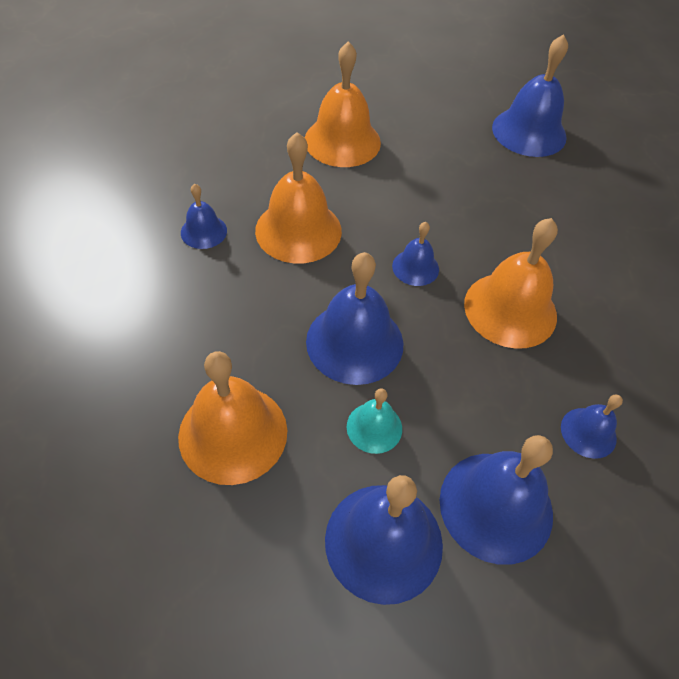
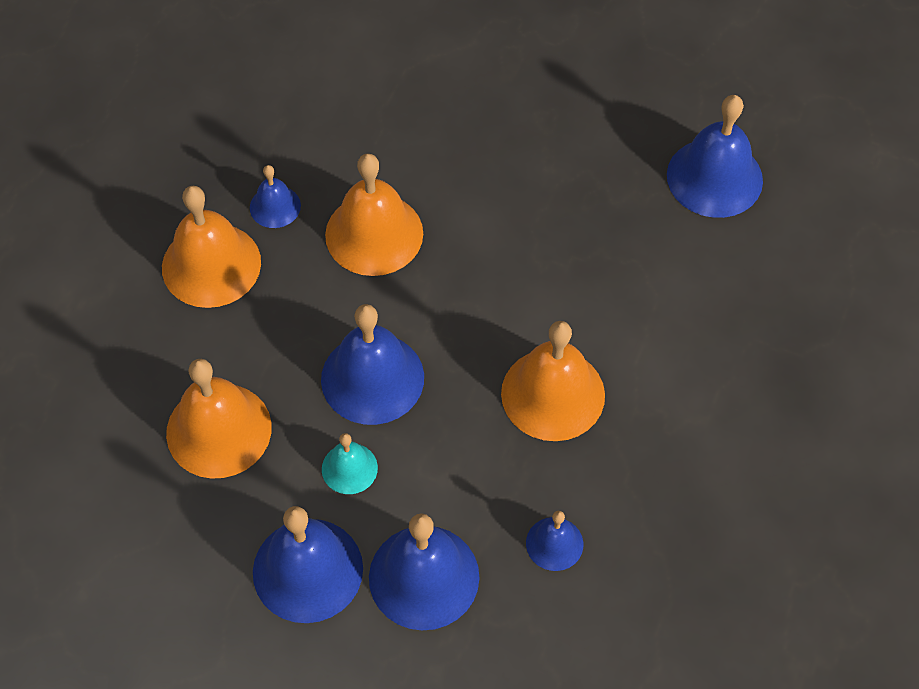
camera: 25 degrees right, 5 degrees up
(342, 141) = (477, 130): orange bell -> orange bell (211, 265)
(415, 267) = (477, 315): blue bell -> none

